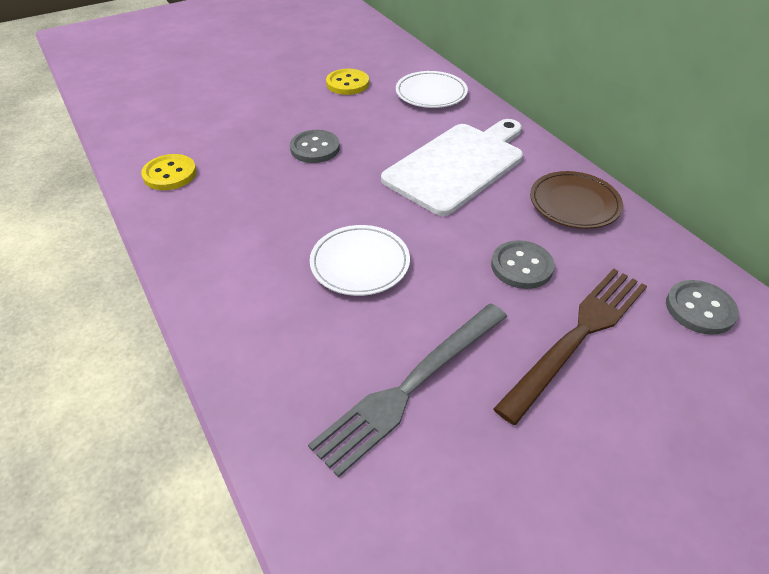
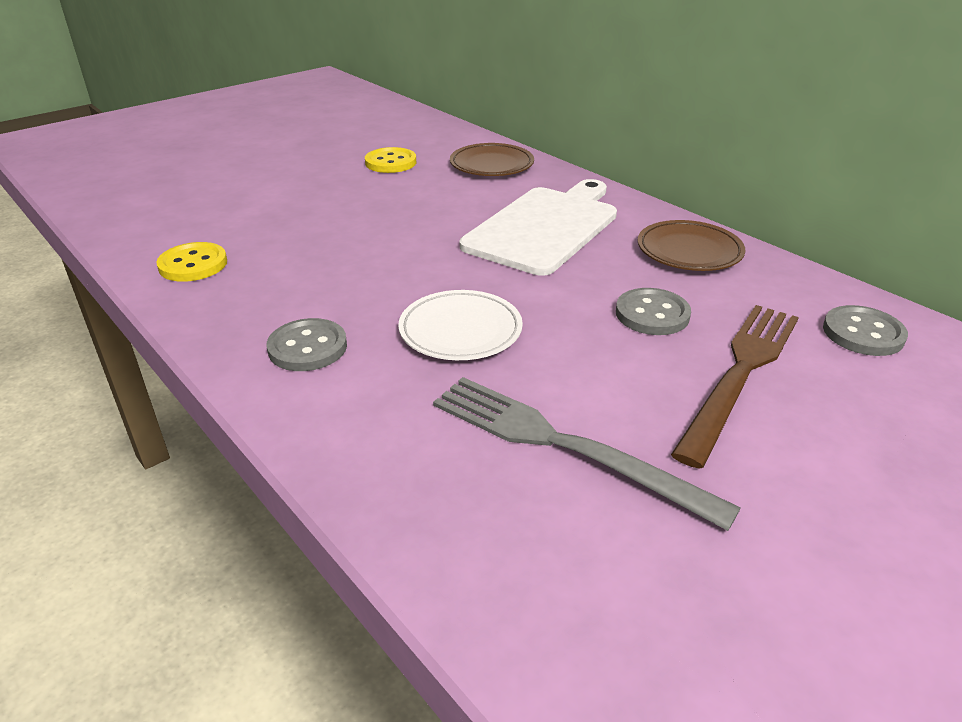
camera: 10 degrees left, 10 degrees down
(315, 148) = (370, 225): grey button -> grey button (307, 347)
(411, 386) = (563, 446): grey fork -> grey fork turned 90 degrees clockwise
(431, 93) = (491, 165): white plate -> brown plate

